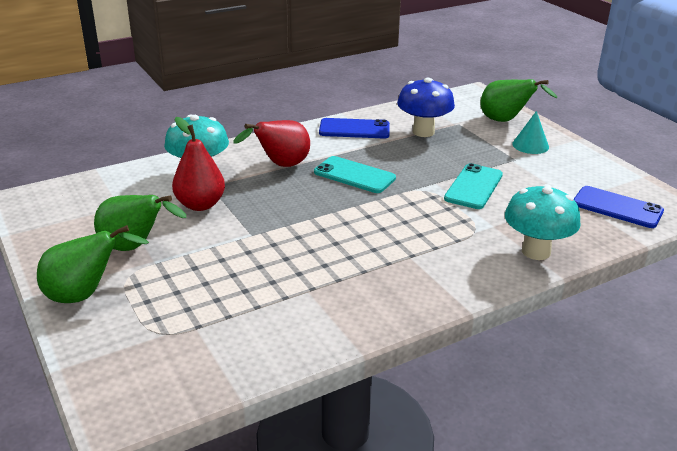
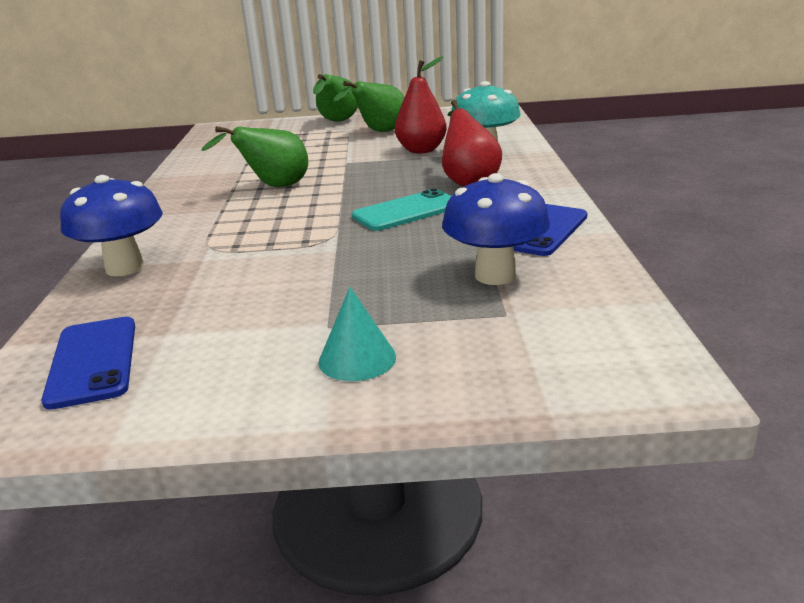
camera: 120 degrees right, 5 degrees down
(474, 187) = (294, 270): turquoise phone -> none
(505, 121) = (482, 369): green pear -> green pear (274, 187)
(536, 251) = (125, 268): turquoise mushroom -> blue mushroom
(617, 207) = (92, 361): blue phone -> blue phone turned 75 degrees counterclockwise

